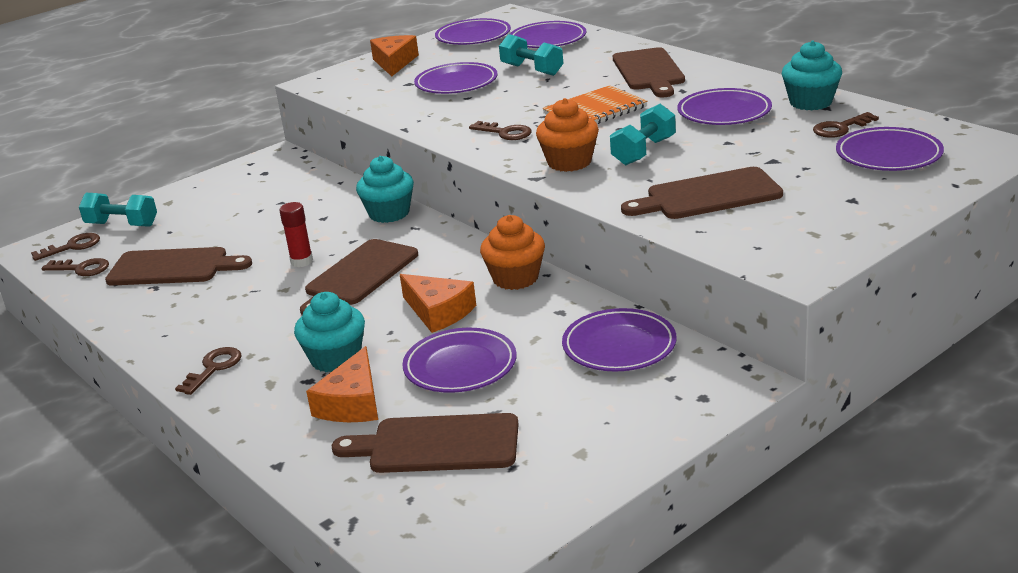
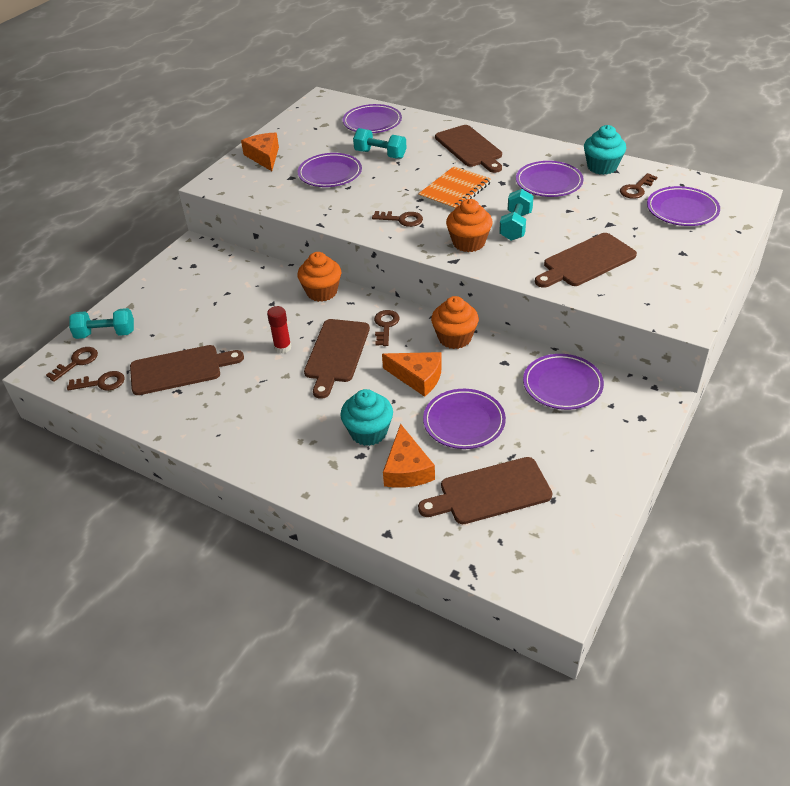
camera: 20 degrees left, 15 degrees up
(213, 368) = (280, 458): brown key -> brown key (385, 326)
(389, 213) = (322, 292): turquoise cupcake -> orange cupcake
(473, 37) = (310, 124): purple plate -> none

